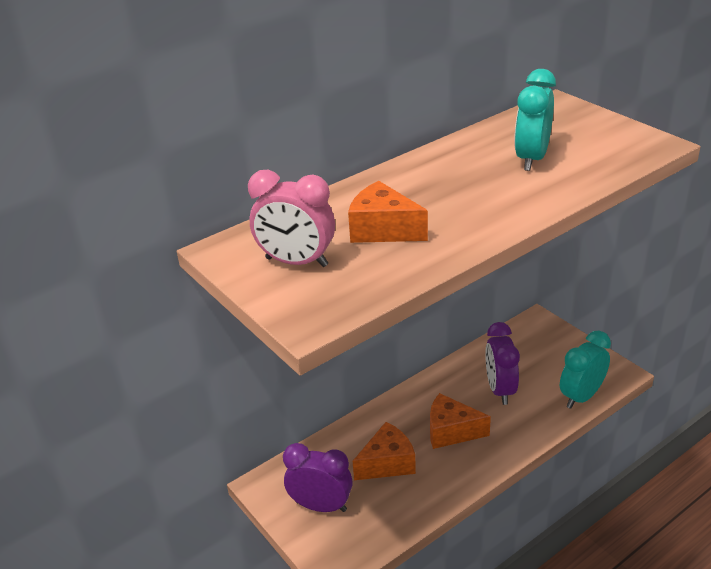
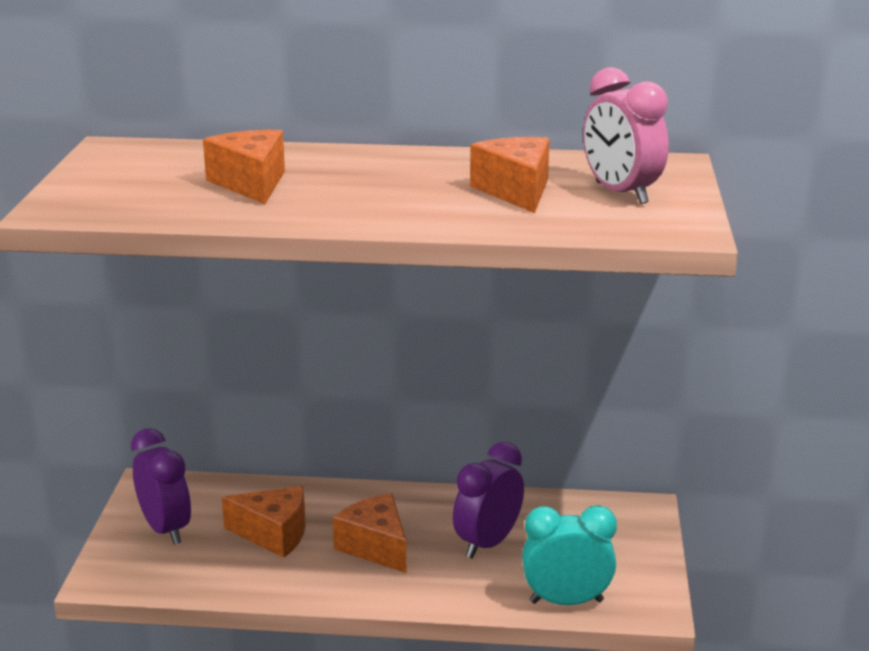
camera: 40 degrees right, 10 degrees down
(296, 262) = (137, 175): pink clock -> pink clock (621, 193)
(531, 159) = (516, 191): turquoise clock -> orange cheese

